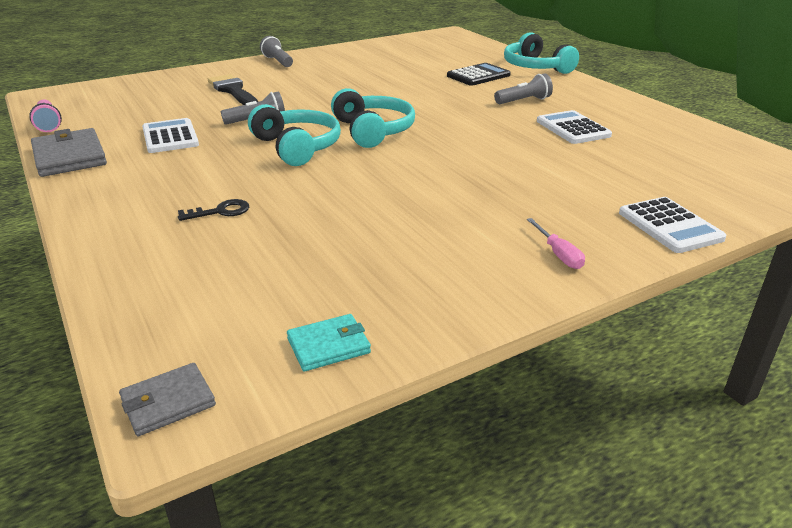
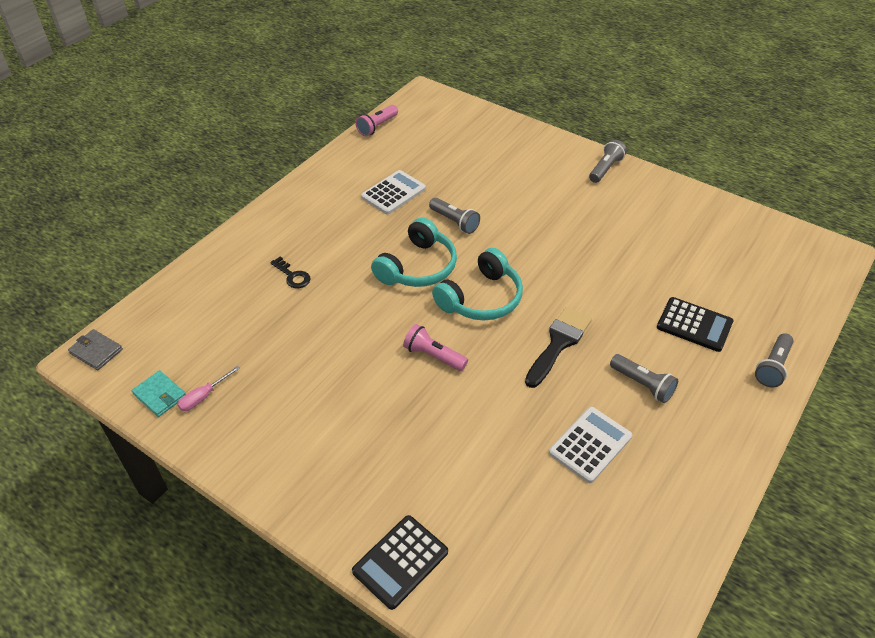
camera: 65 degrees right, 15 degrees up
(69, 157) = (333, 166): grey wallet -> none
(233, 91) = (509, 178): black brush -> black brush (558, 343)
(425, 163) = (433, 356): none -> pink flashlight
(535, 67) = (772, 367): turquoise headphones -> grey flashlight
(558, 254) = (314, 487): pink screwdriver -> pink screwdriver (204, 396)
(670, 226) = (400, 561): white calculator -> black calculator

